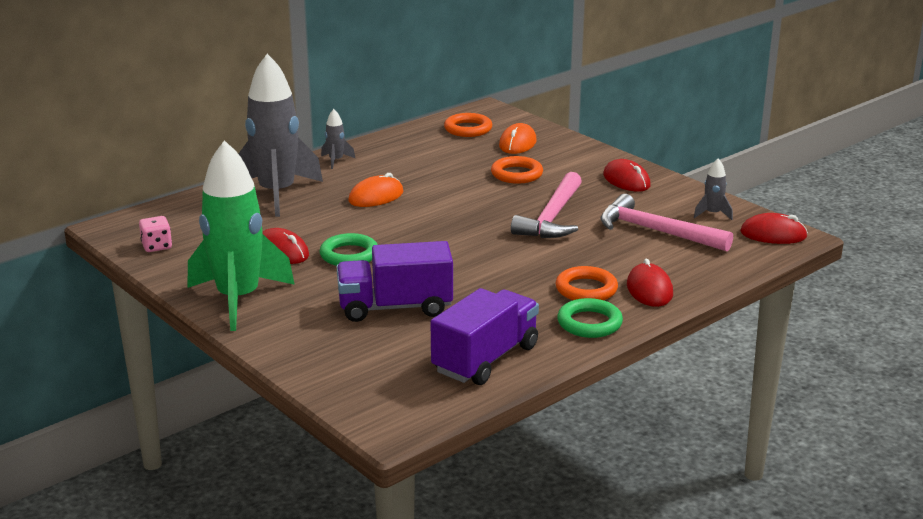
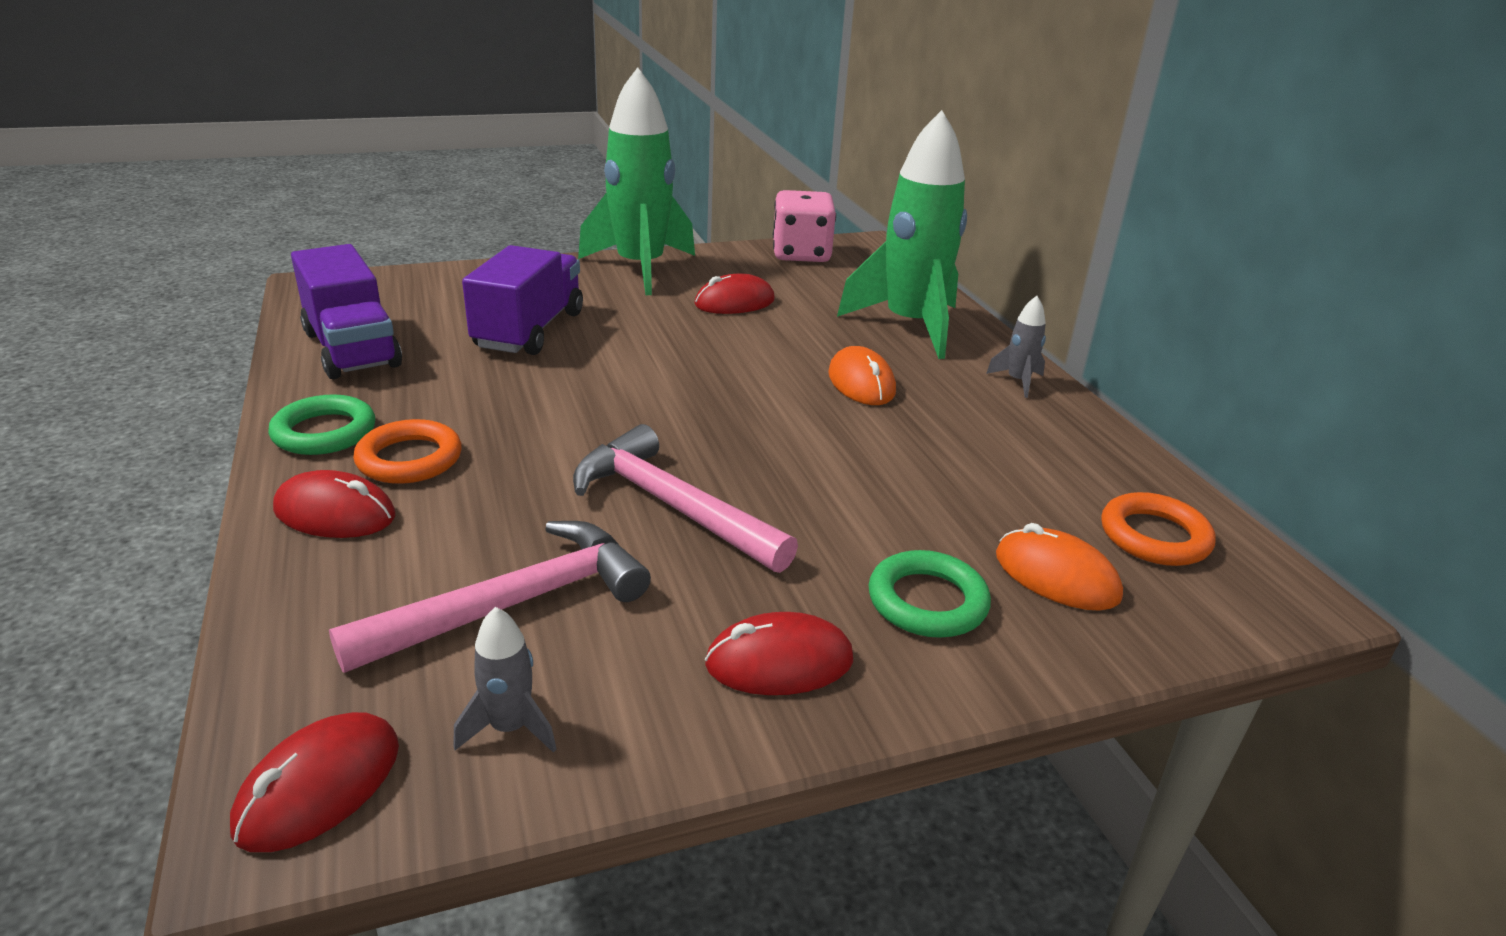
camera: 110 degrees right, 5 degrees up
(157, 246) = (801, 254): pink dice -> pink dice, size x1.84
(277, 194) = (910, 326): grey rocket -> green rocket
(349, 255) = (689, 333): green ring -> green ring (927, 601)
(516, 174) = (887, 526): orange ring -> none

